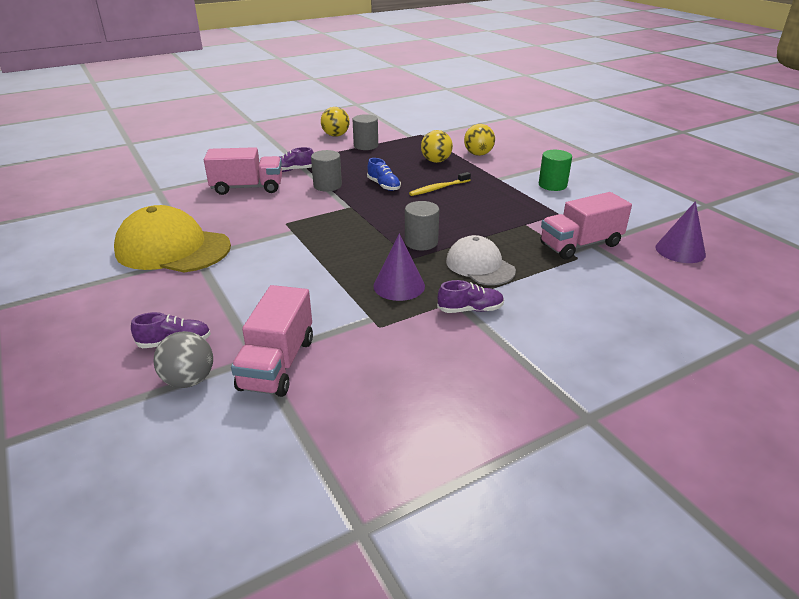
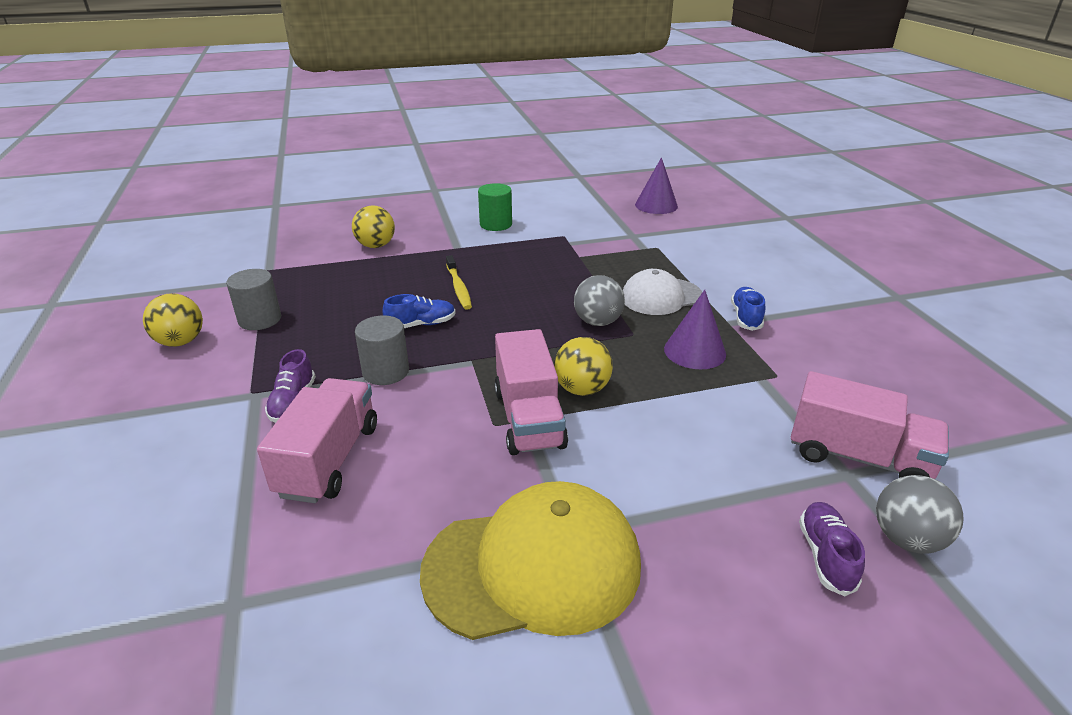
camera: 75 degrees left, 0 degrees up
(172, 249) = (533, 566): yellow cap -> yellow cap turned 135 degrees counterclockwise
(421, 242) = (597, 322): grey cylinder -> grey ball
(436, 161) = (372, 275): yellow ball -> yellow ball (582, 389)
(470, 309) = (746, 317): purple shoe -> blue shoe
(580, 245) = (633, 240): pink truck -> pink truck (528, 418)

